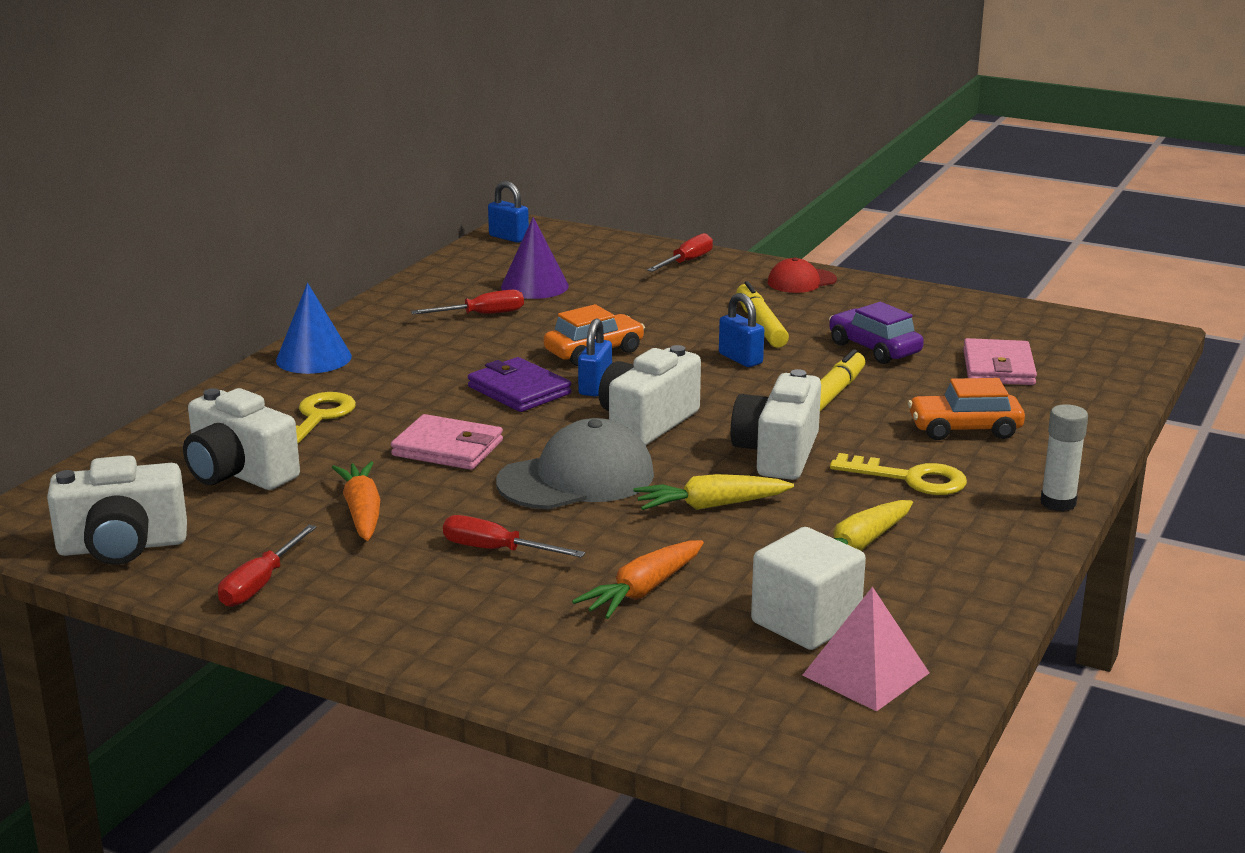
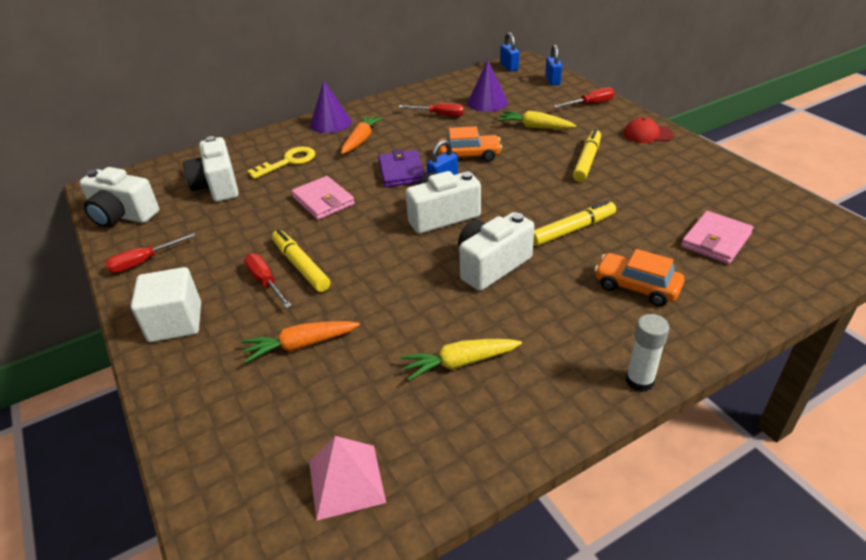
camera: 35 degrees right, 15 degrees up
(313, 358) = (330, 123): blue cone -> purple cone
(362, 512) = (237, 231): orange carrot -> orange carrot (361, 140)
(522, 521) = (301, 266): none -> yellow marker
(576, 478) = (361, 244): grey cap -> none
(711, 506) = (409, 293): yellow carrot -> yellow carrot (535, 127)
(740, 359) = (547, 184): blue padlock -> blue padlock (552, 80)
(805, 622) = (359, 415): white cube -> white cube (175, 322)
(874, 348) = (641, 199): purple car -> none
(910, 478) = (554, 317): yellow key -> none

